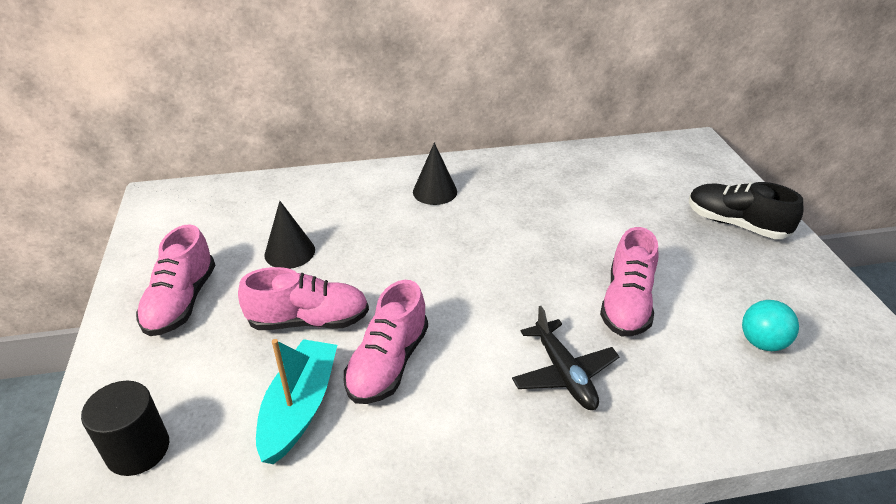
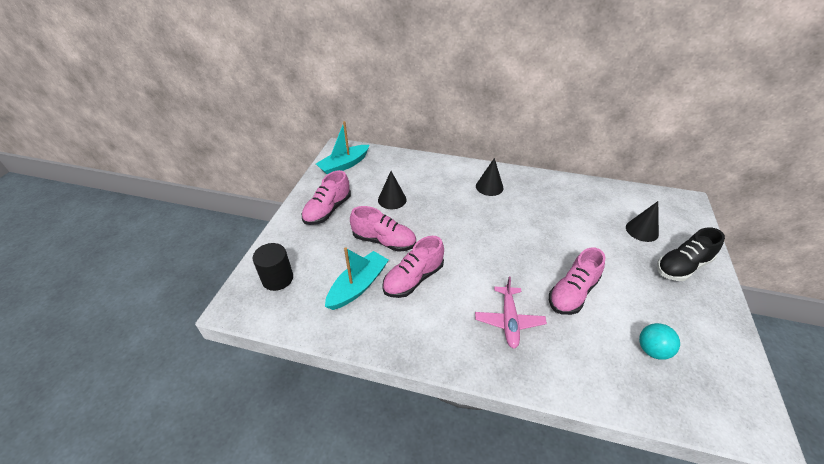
camera: 25 degrees right, 5 degrees up
(176, 221) = (344, 165): none -> turquoise boat
(564, 373) = (509, 321): black plane -> pink plane
(665, 193) = (642, 230): none -> black cone
(736, 224) = (682, 266): black shoe -> black shoe turned 90 degrees counterclockwise

